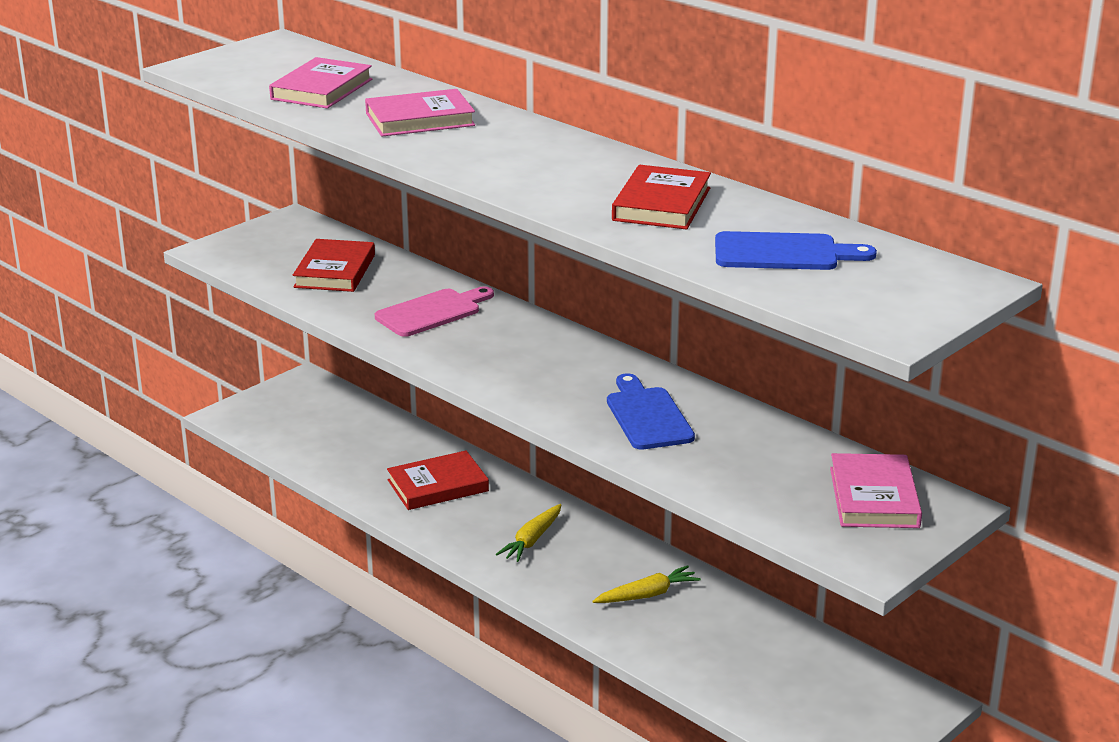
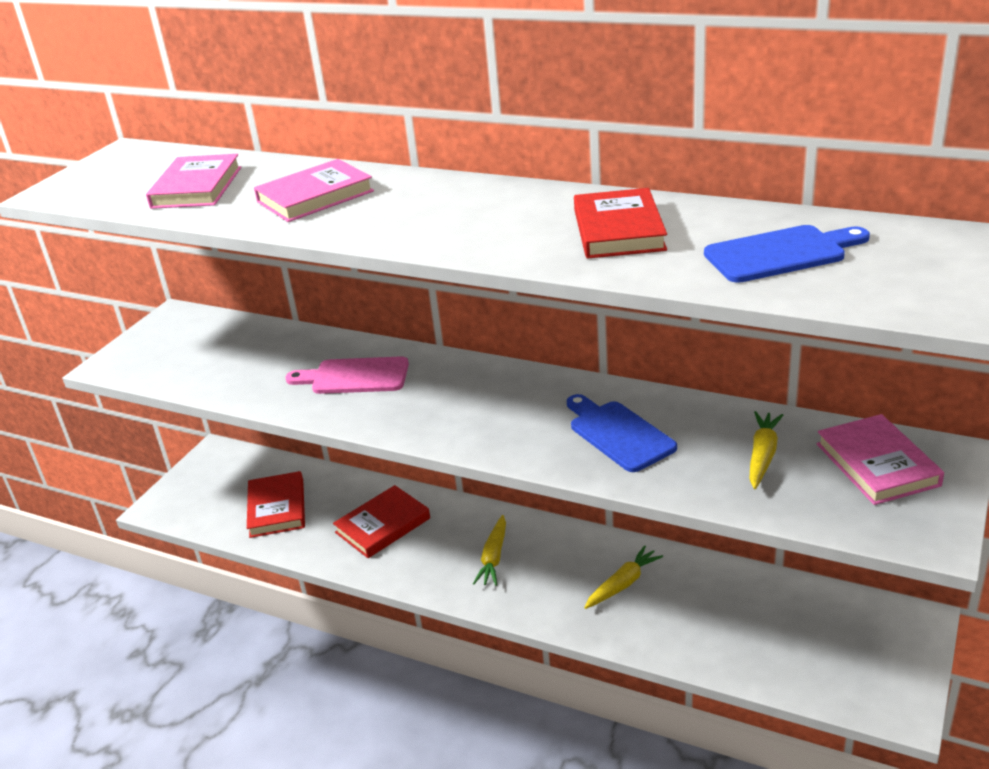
camera: 15 degrees left, 5 degrees up
(335, 271) = (240, 357): red book -> red book (277, 508)
(432, 312) = (355, 377): pink cutting board -> pink cutting board turned 120 degrees counterclockwise
(770, 465) = (762, 455): none -> yellow carrot

